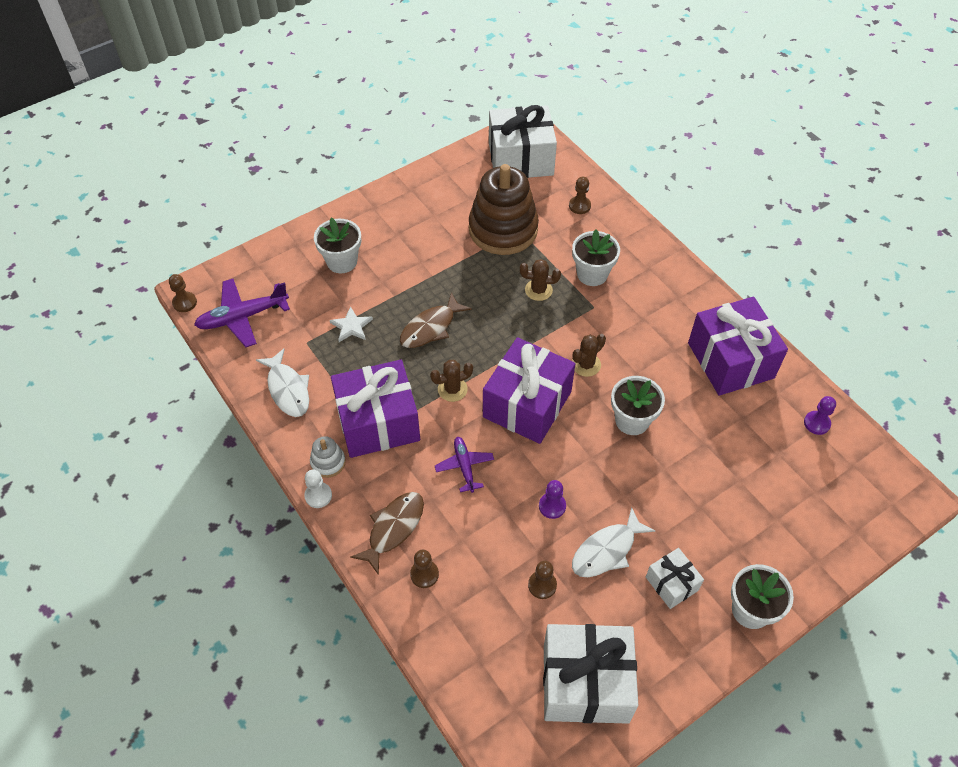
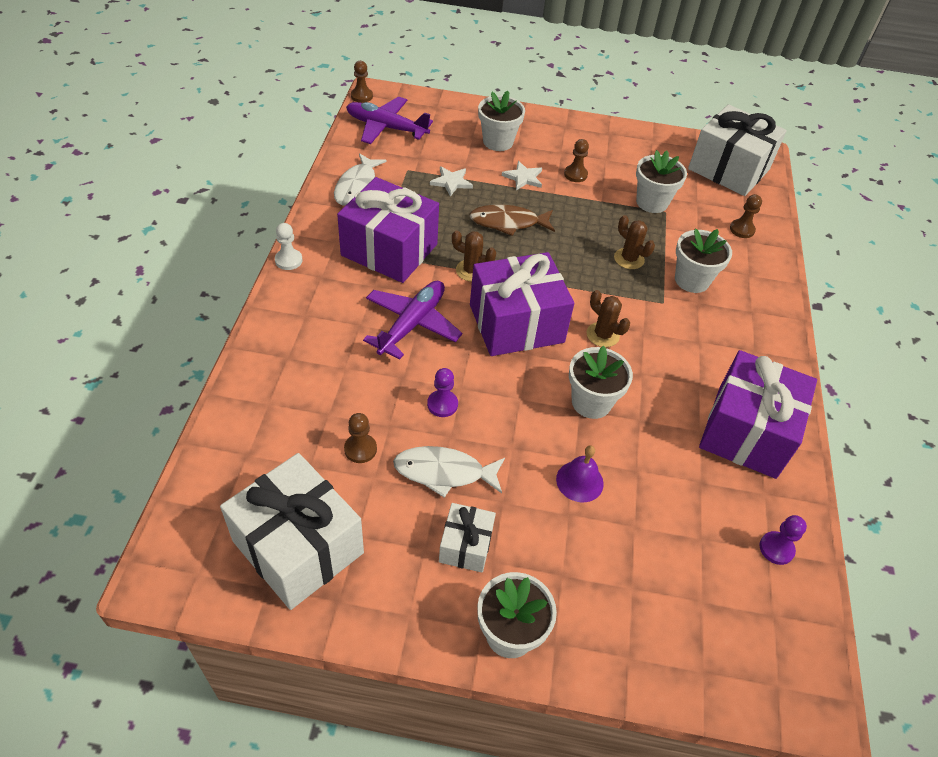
camera: 40 degrees right, 5 degrees down
(328, 462) = (322, 246): white stacking toy -> none
(393, 529) = (308, 320): brown fish -> none
(396, 279) = (523, 177): none -> white star
(424, 574) = (288, 366): brown pawn -> brown pawn (575, 174)
(464, 466) = (412, 324): purple plane -> purple plane, size x1.64
(503, 229) = (652, 202): brown stacking toy -> white flower pot
(586, 365) = (602, 335): brown cactus -> brown cactus turned 45 degrees clockwise
(683, 480) = (579, 481): none -> purple bell

